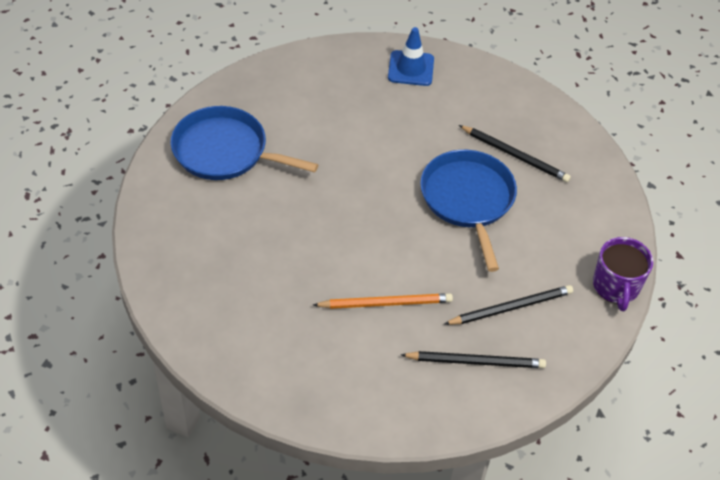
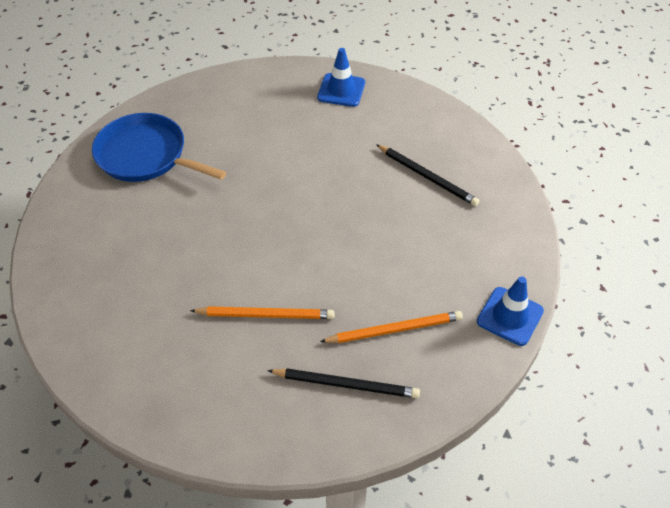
camera: 10 degrees right, 0 degrees up
(468, 200) = (372, 217): blue pan -> none
(511, 307) = (394, 329): black pencil -> orange pencil
(616, 286) = (510, 316): purple mug -> blue traffic cone

